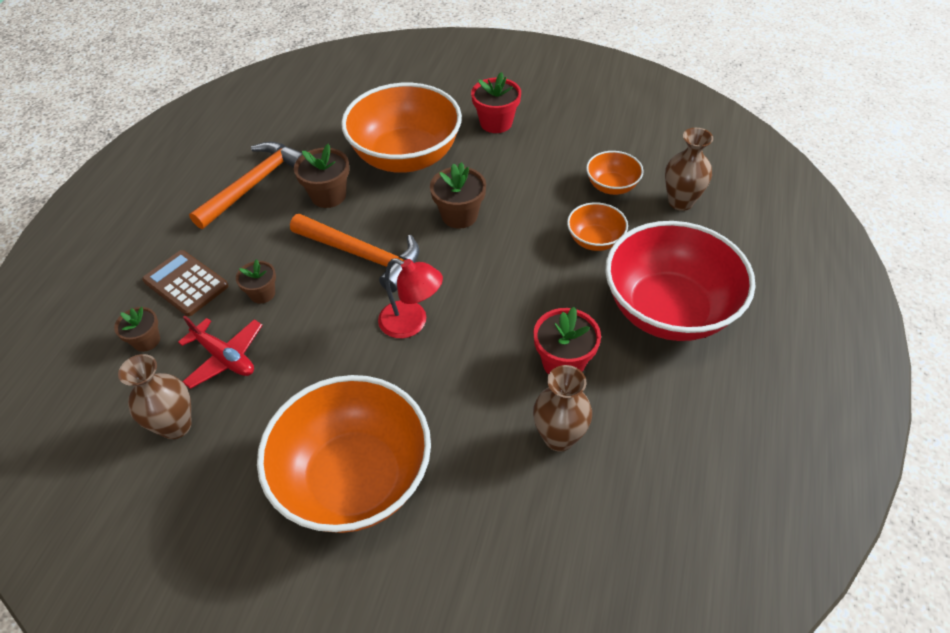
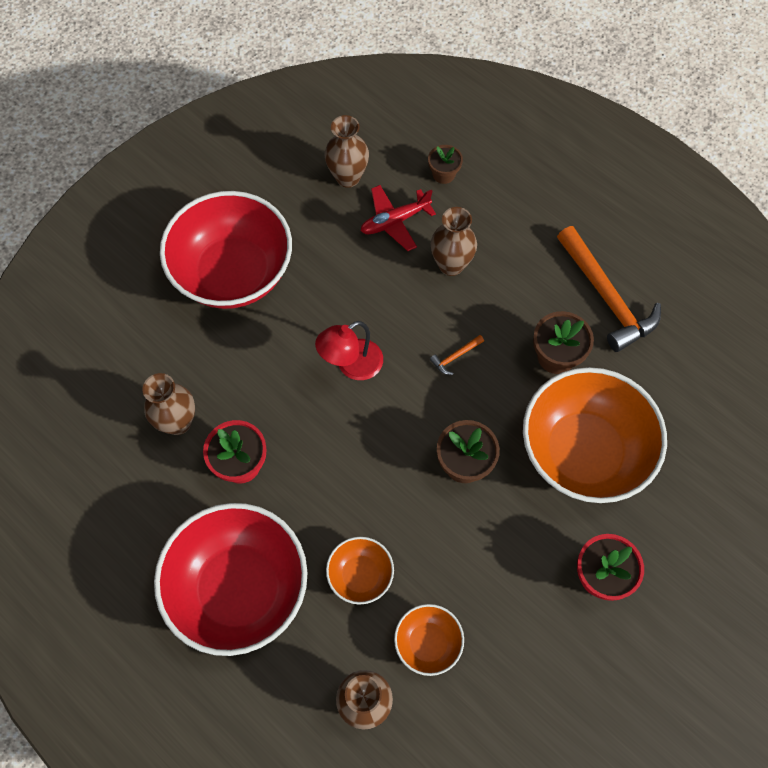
camera: 115 degrees right, 15 degrees up
(186, 283) = (494, 212): brown calculator -> none
(262, 293) = (451, 265): brown flower pot -> brown vase
(354, 478) = (233, 273): orange bowl -> red bowl
(362, 255) = (455, 356): orange hammer -> orange hammer, size x0.40

